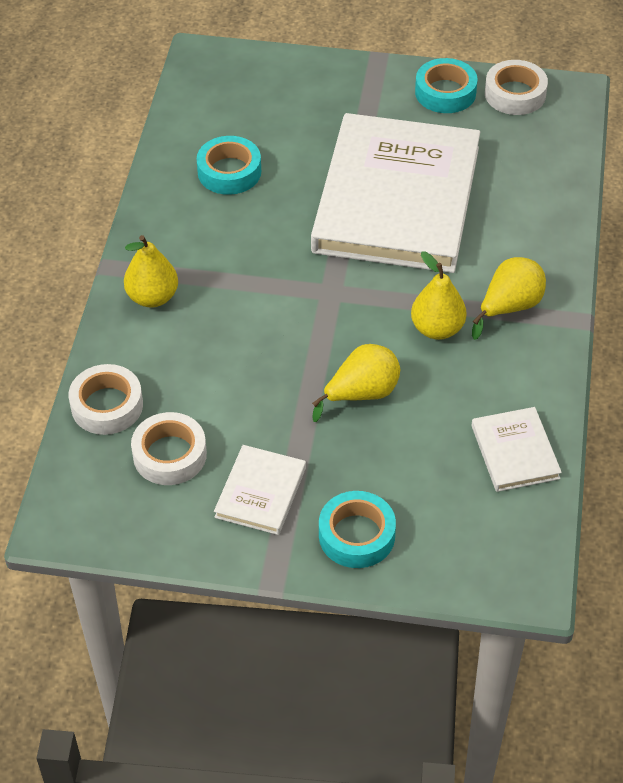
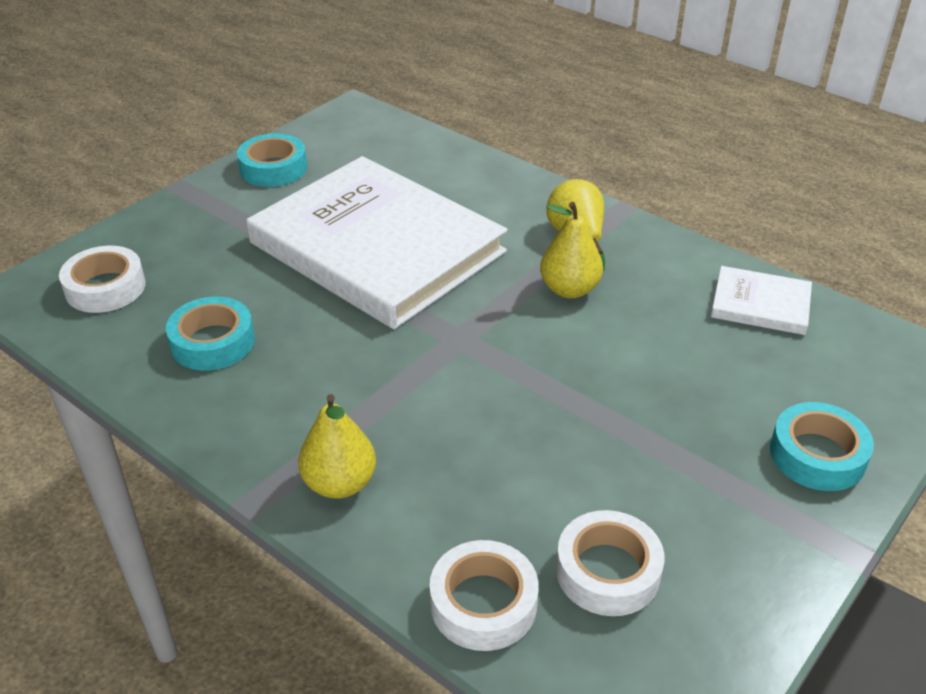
camera: 60 degrees left, 10 degrees down
(261, 492) = (715, 509): white book -> none
(361, 394) = (619, 373): yellow pear -> none
(515, 94) = (321, 136): white tape -> white tape (105, 287)

